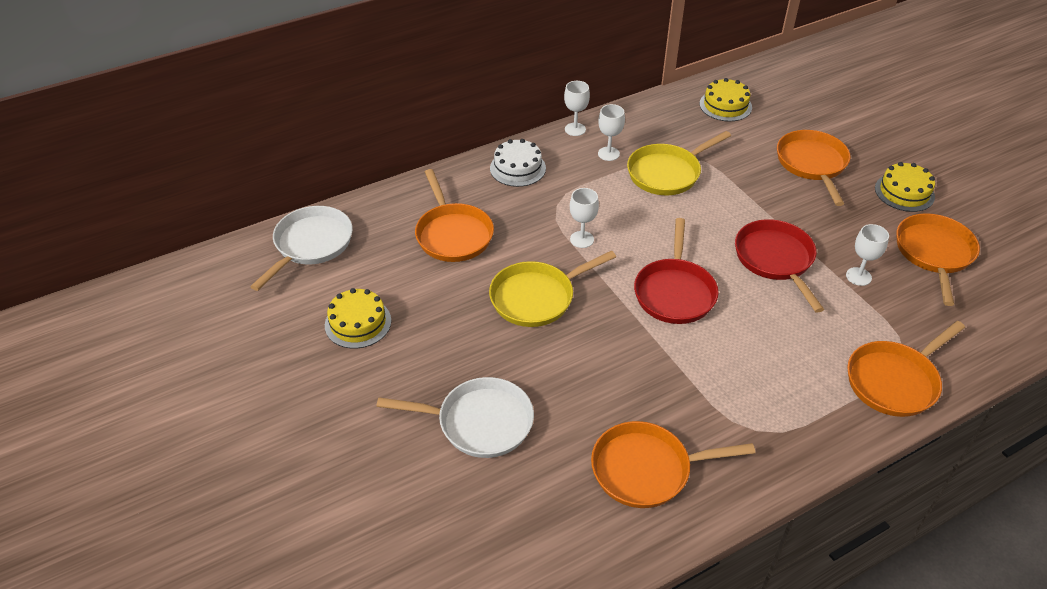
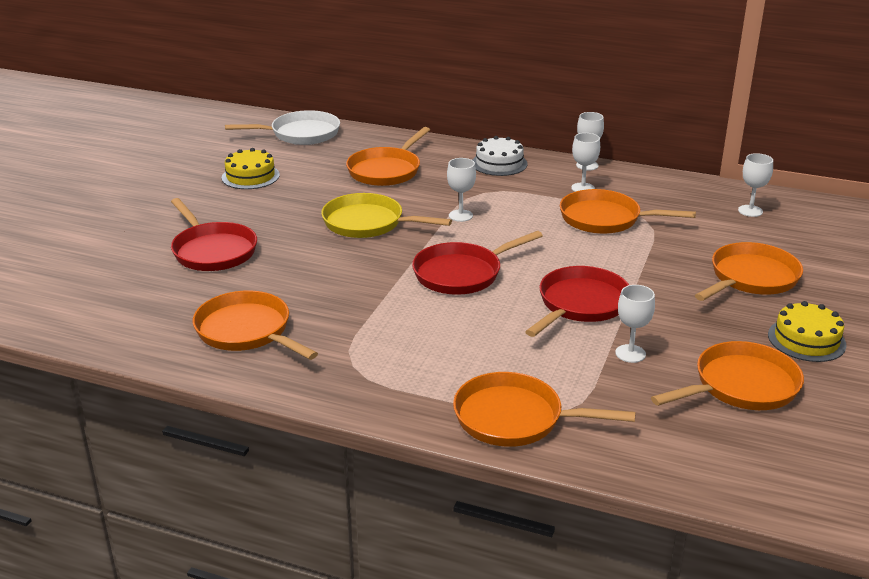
camera: 50 degrees right, 15 degrees down
(479, 422) = (212, 250): white pan -> red pan
(667, 173) = (605, 219): yellow pan -> orange pan
(725, 105) = (750, 211): yellow cake -> white goblet

